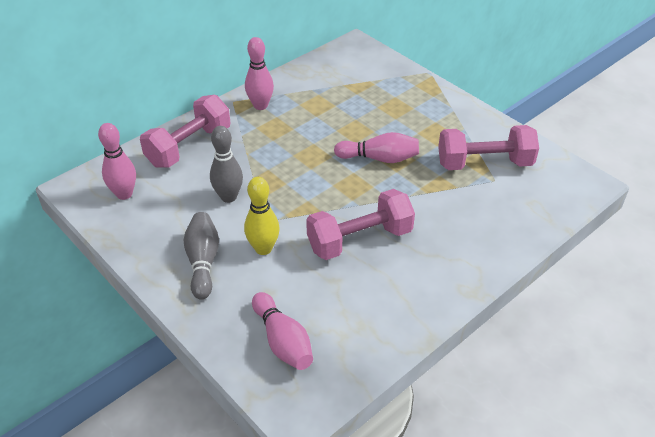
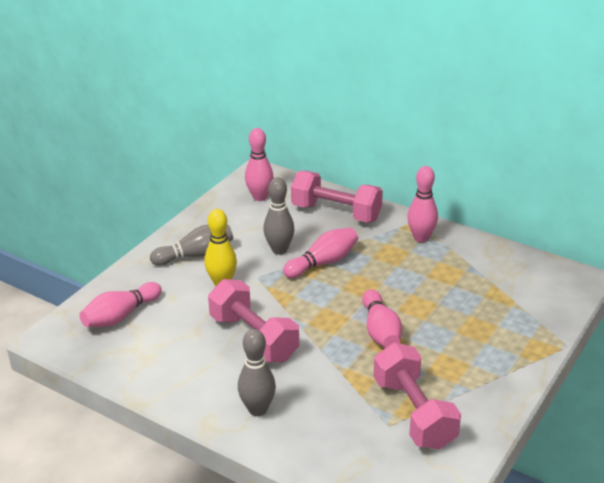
camera: 75 degrees right, 10 degrees down
(265, 172) = (323, 262): none -> pink bowling pin
(459, 254) = (257, 409): none -> grey bowling pin

